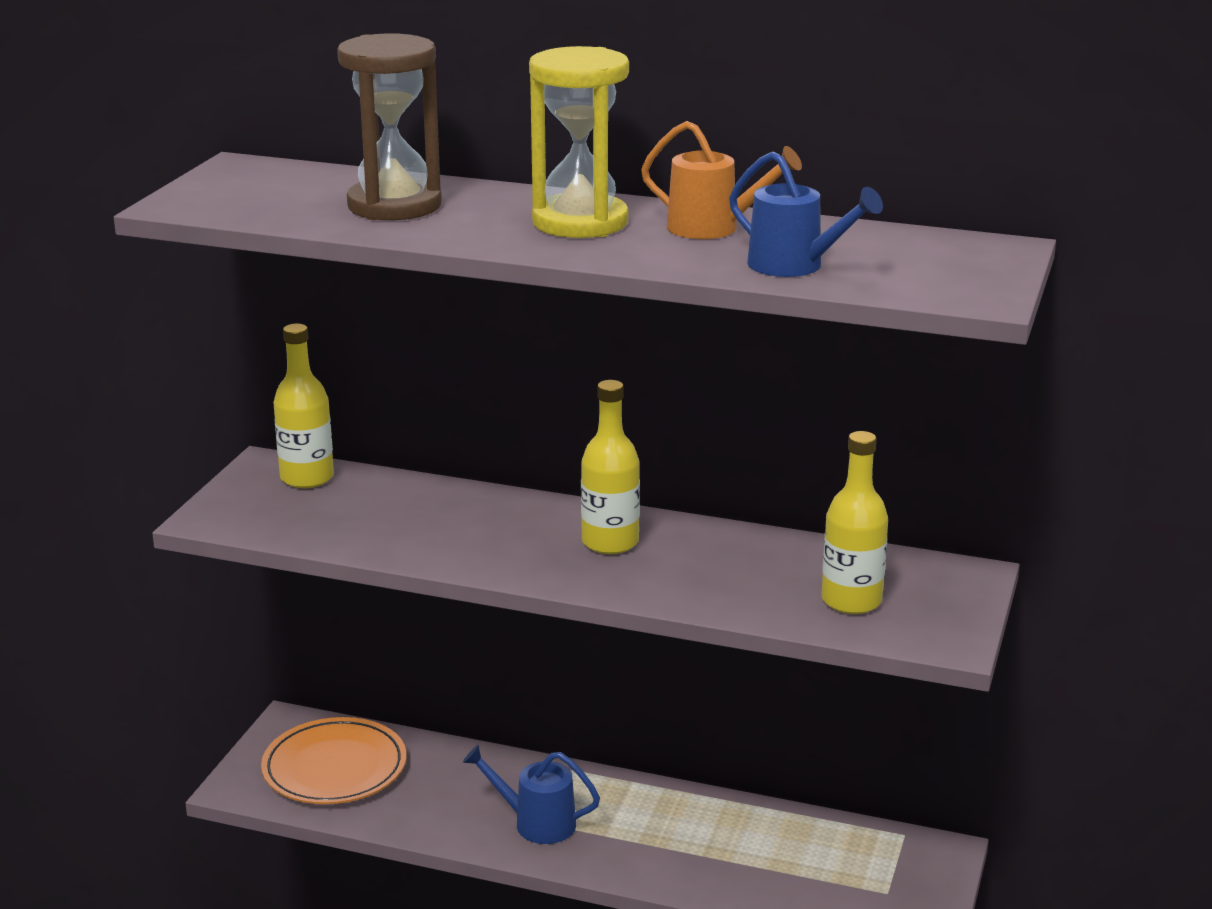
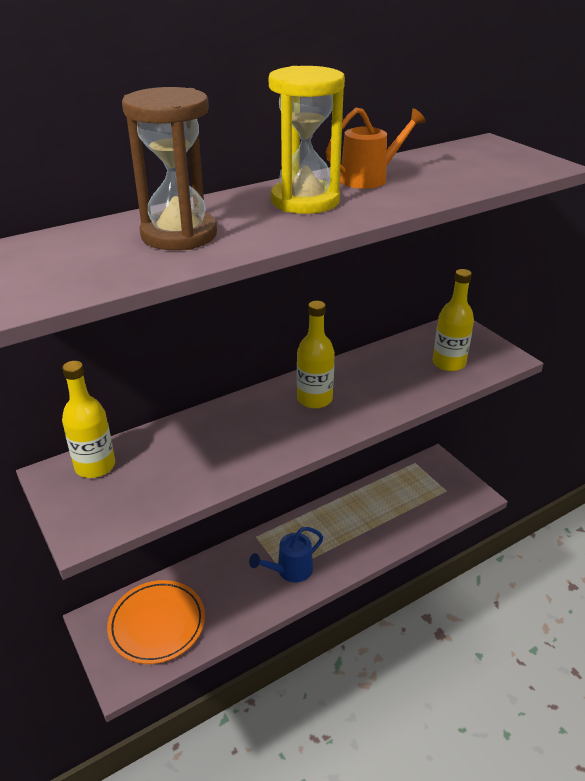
camera: 50 degrees left, 10 degrees up
(795, 266) = (455, 181): blue watering can -> none

